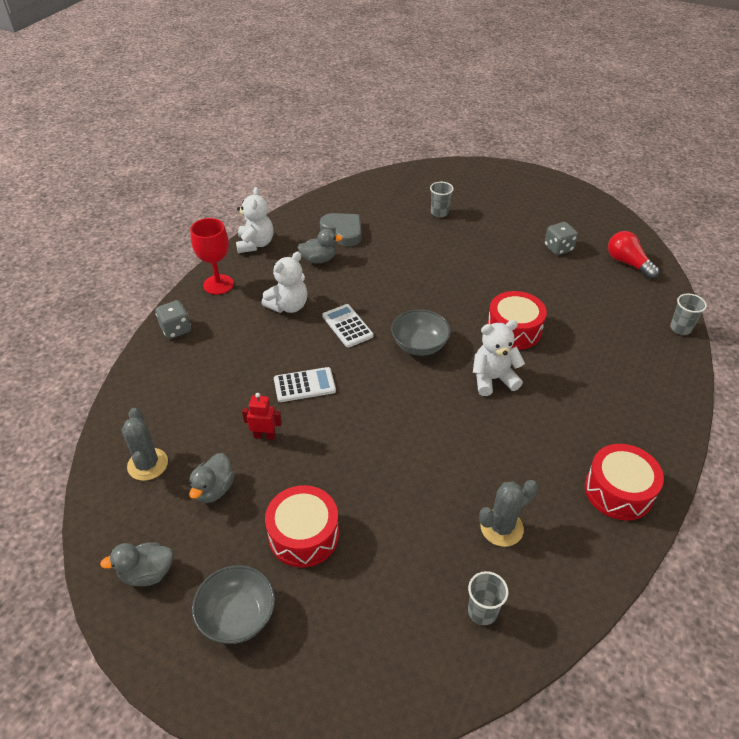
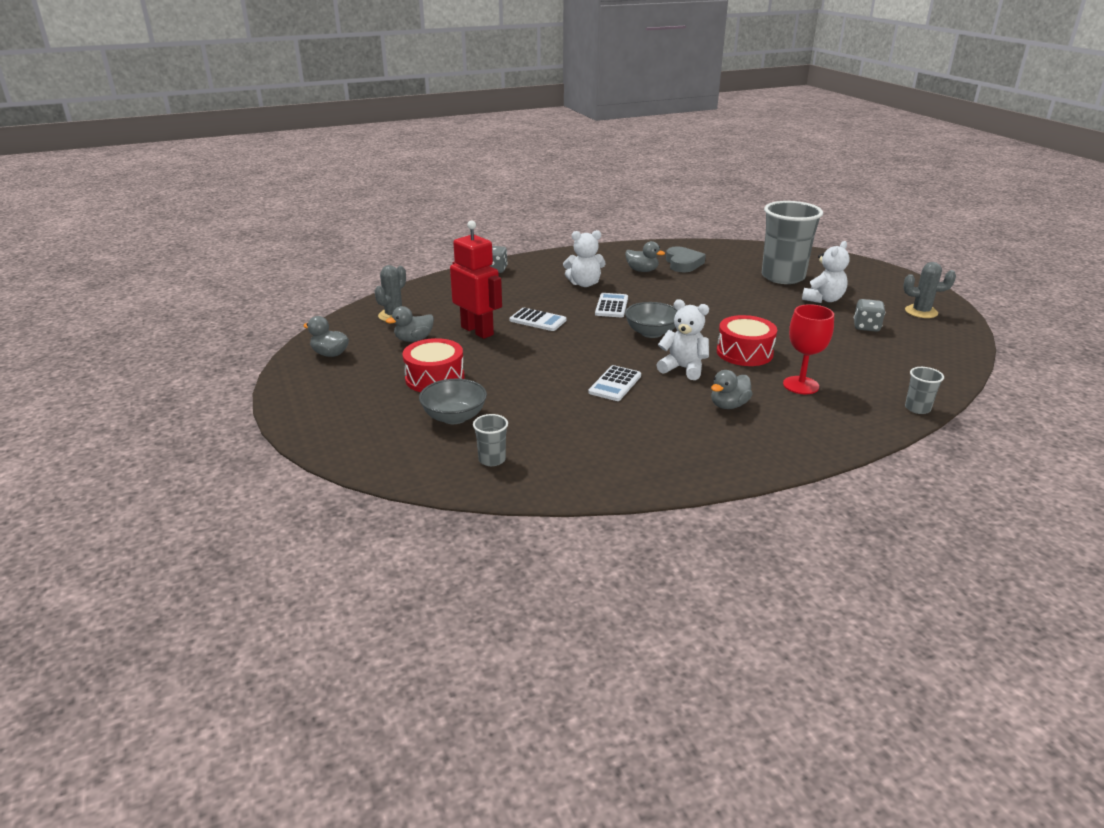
camera: 40 degrees right, 15 degrees down
(218, 284) = (552, 260): red goblet -> red goblet (800, 385)
(237, 616) = (349, 390): grey bowl -> grey bowl (454, 417)
(255, 244) = (607, 250): white teddy bear -> white teddy bear (823, 299)
(264, 436) = (477, 331): red robot -> red robot, size x2.09
(439, 213) = (783, 277): grey cup -> grey cup, size x2.38
(465, 435) = (615, 384): none -> white calculator
(501, 528) = (568, 433): grey cactus -> grey cactus (921, 312)
(571, 405) = (728, 405): none -> grey duck
(618, 491) = (693, 460): red drum -> none
(628, 263) = (927, 357): red light bulb -> none

